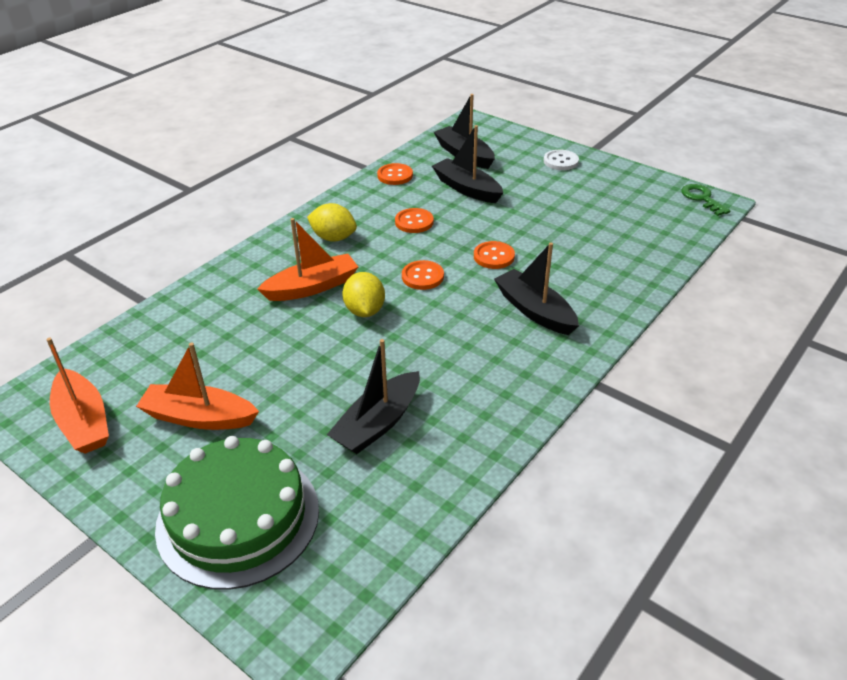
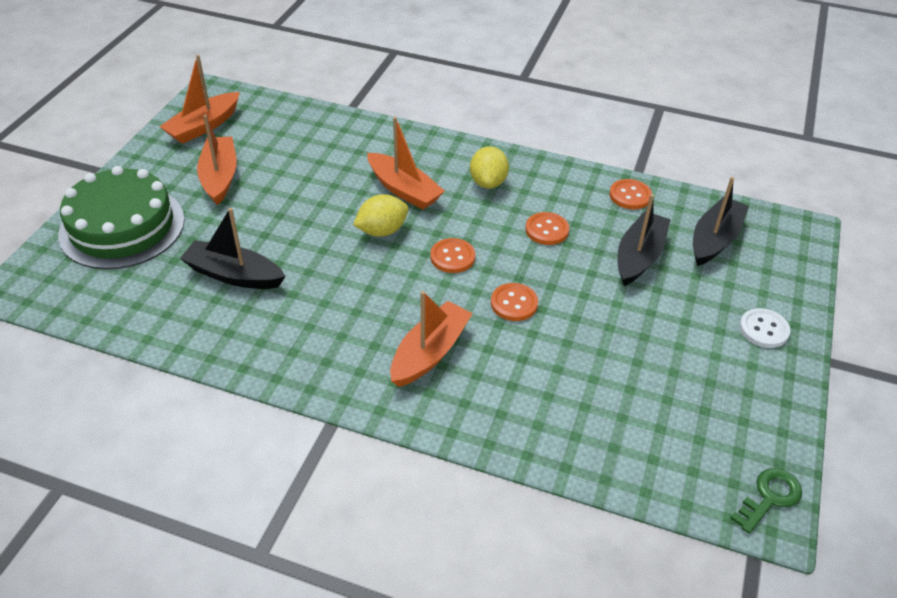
camera: 70 degrees right, 5 degrees up
(534, 311) = (430, 353): black boat -> orange boat

